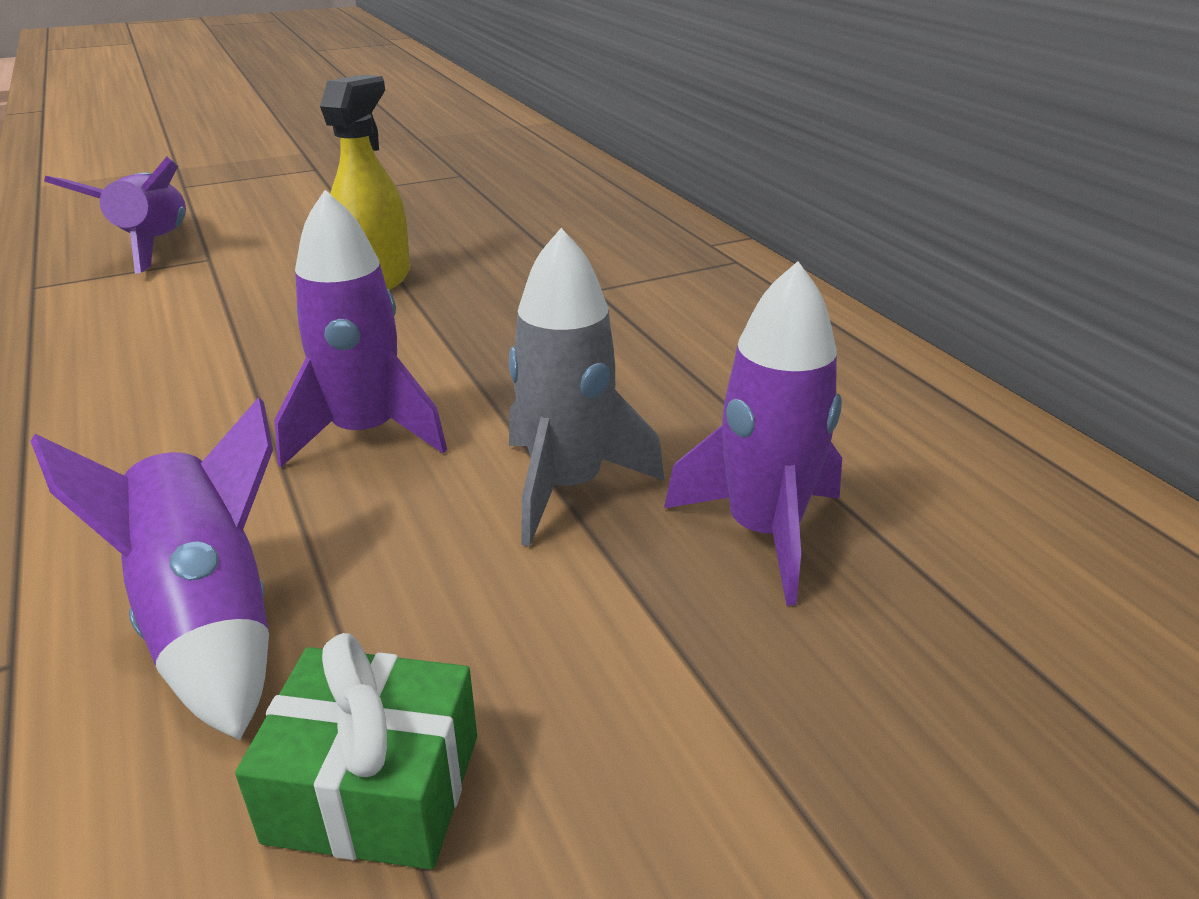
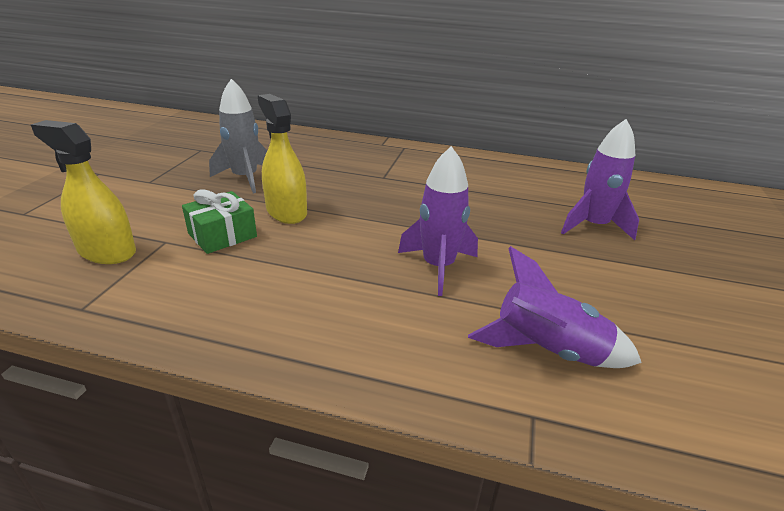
camera: 50 degrees left, 0 degrees up
(153, 246) = (107, 251): purple rocket -> yellow spray bottle
(374, 787) = (675, 345): green gift -> green gift (222, 235)
(567, 486) = (530, 244): grey rocket -> grey rocket (245, 178)

